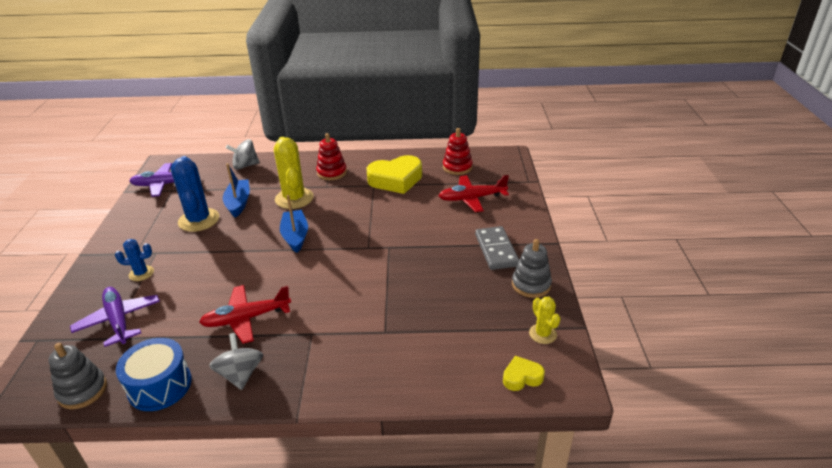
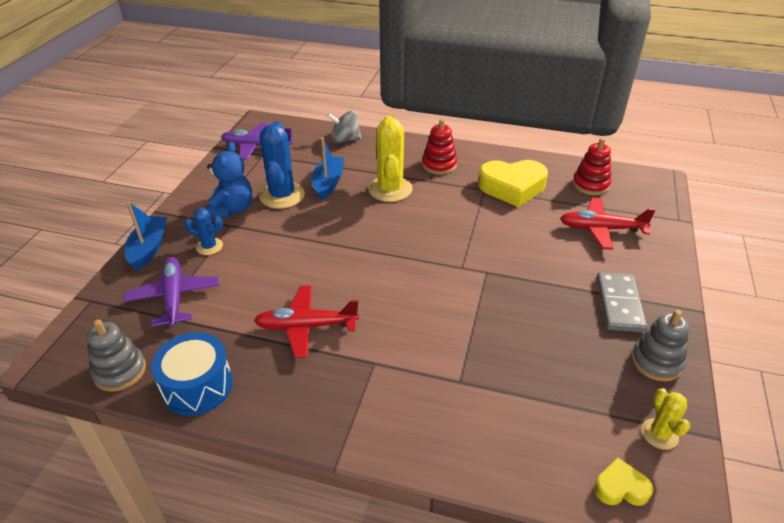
camera: 15 degrees right, 5 degrees up
(155, 240) = (232, 209): none -> blue teddy bear
(240, 374) = (285, 394): grey spinning top -> none
(295, 236) = (381, 236): blue boat -> blue boat (149, 248)

